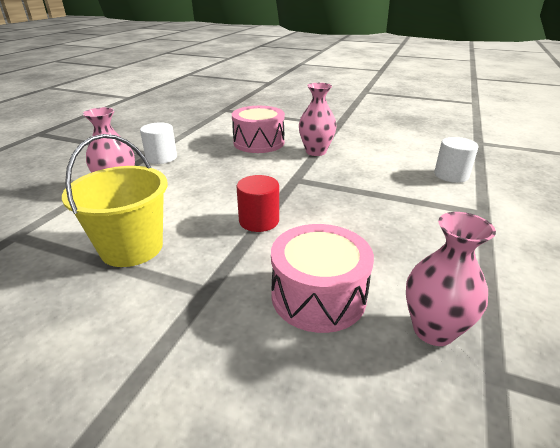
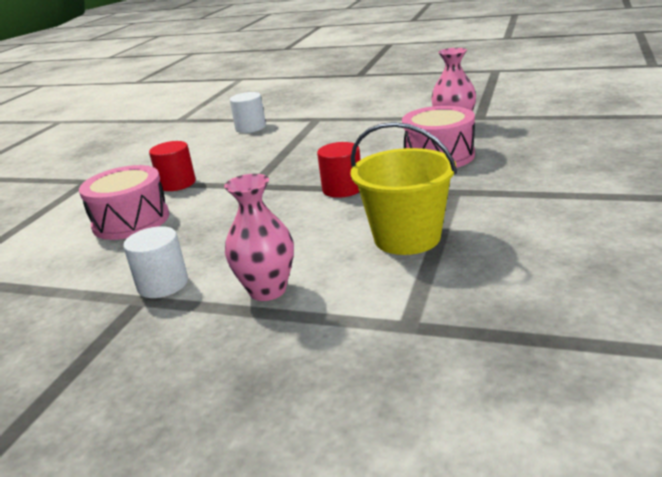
camera: 90 degrees left, 5 degrees down
(316, 152) = (177, 183): pink vase -> red cylinder

